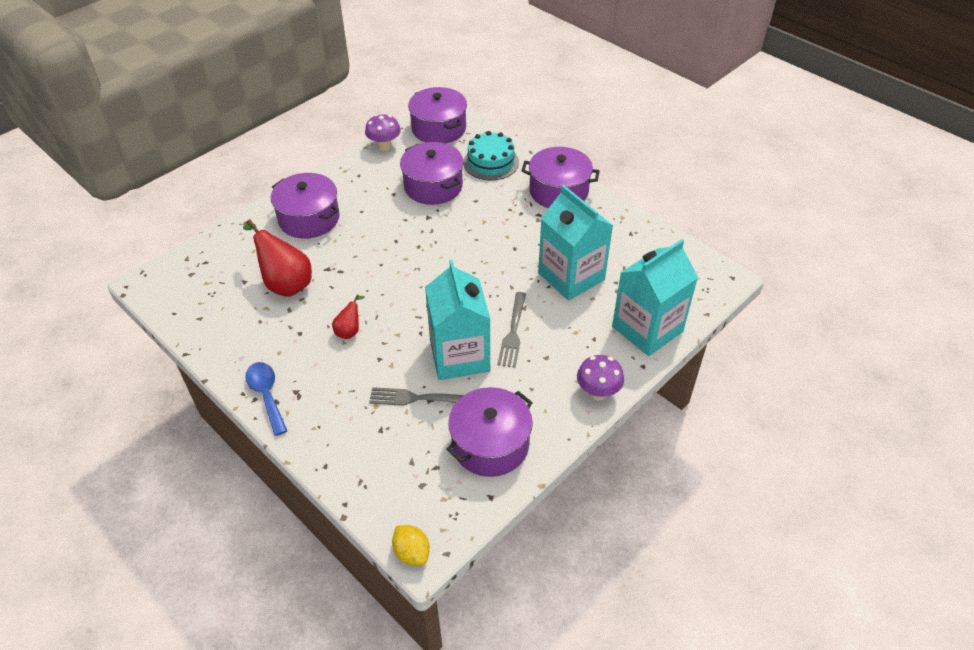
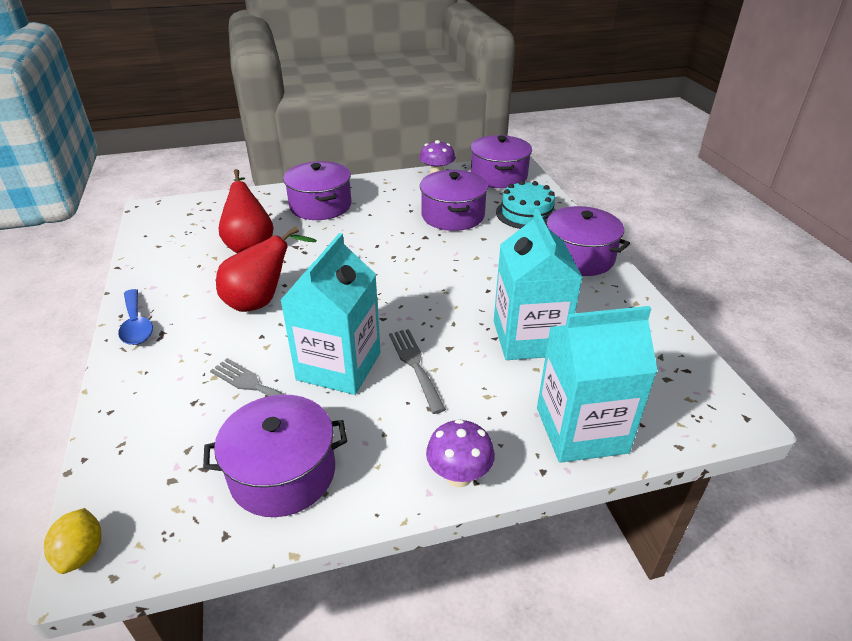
camera: 30 degrees right, 10 degrees down
(266, 395) = (136, 325): blue spoon -> blue spoon turned 150 degrees clockwise
(349, 331) = (261, 301): red pear -> red pear, size x1.96
(513, 332) = (416, 366): grey fork -> grey fork turned 120 degrees clockwise

